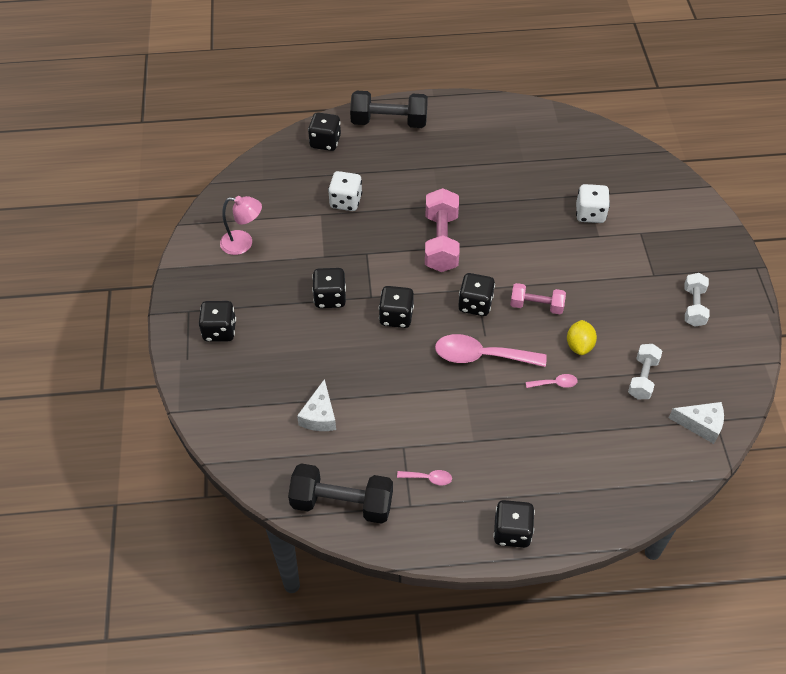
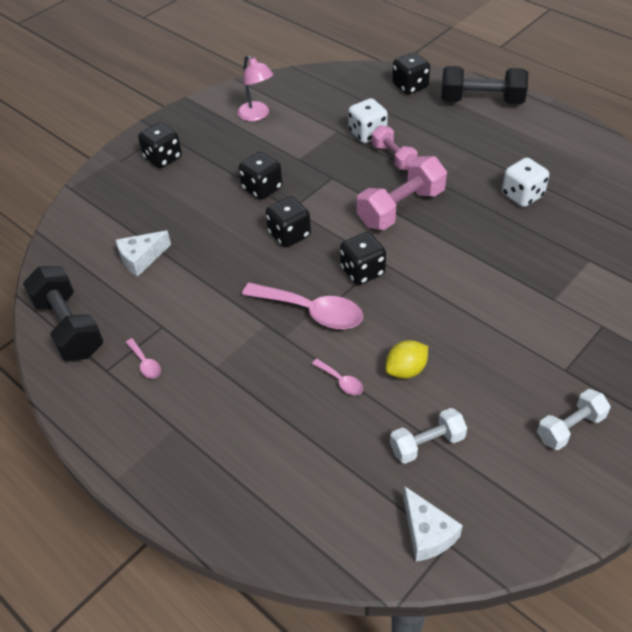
camera: 50 degrees right, 5 degrees down
(389, 122) = (481, 101): black dumbbell -> black dumbbell turned 45 degrees counterclockwise
(481, 356) = (311, 311): pink spoon -> pink spoon turned 150 degrees clockwise
(512, 532) = (142, 459): black dice -> none
(536, 306) = (413, 310): pink dumbbell -> pink dumbbell (393, 157)
(590, 214) = (570, 276): white dice -> white dice (522, 195)

